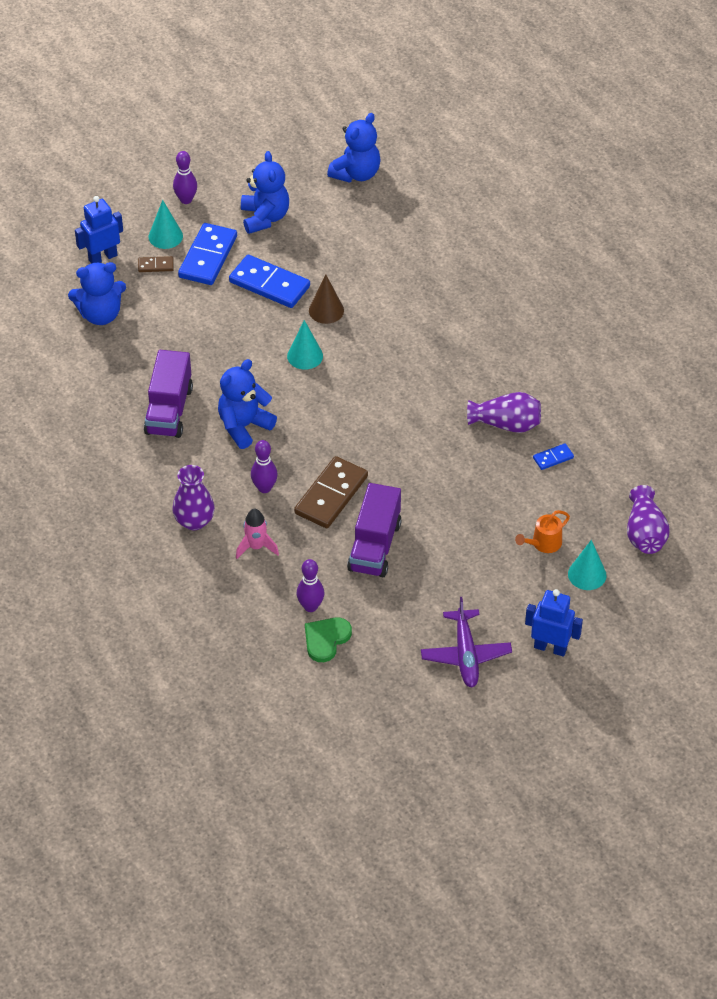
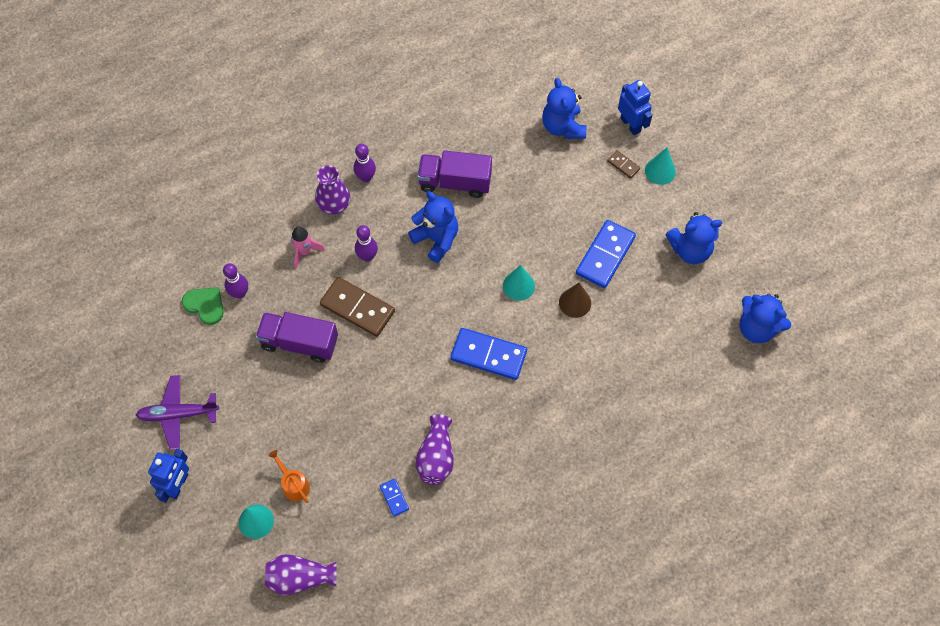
camera: 90 degrees right, 15 degrees up
(156, 265) = (623, 165): brown domino -> brown domino turned 45 degrees counterclockwise
(186, 200) = (707, 185): purple bowling pin -> purple bowling pin (366, 177)
(208, 257) = (636, 205): blue domino -> blue domino (488, 355)

